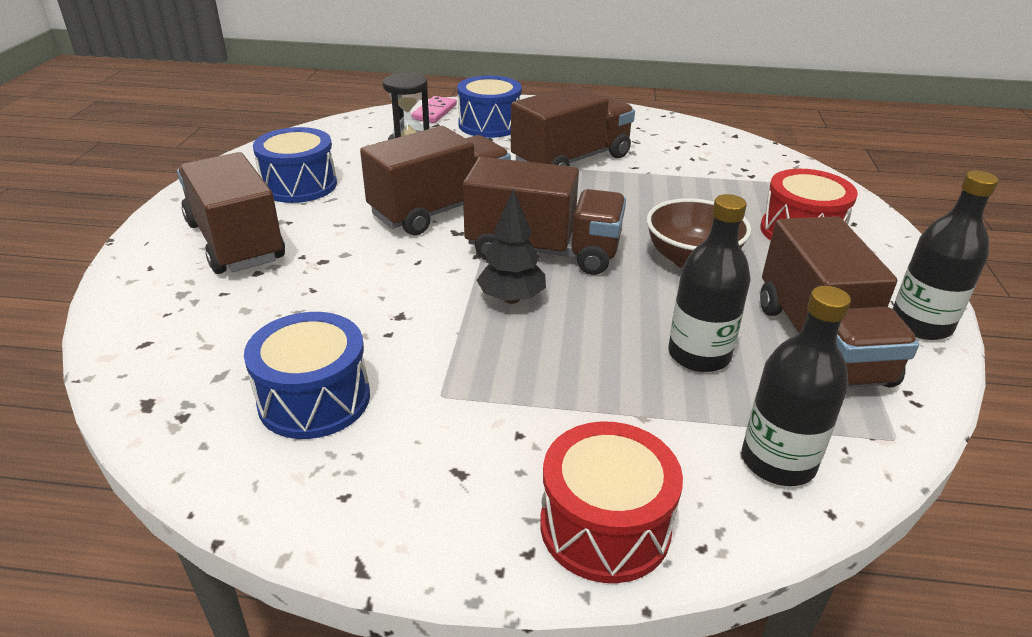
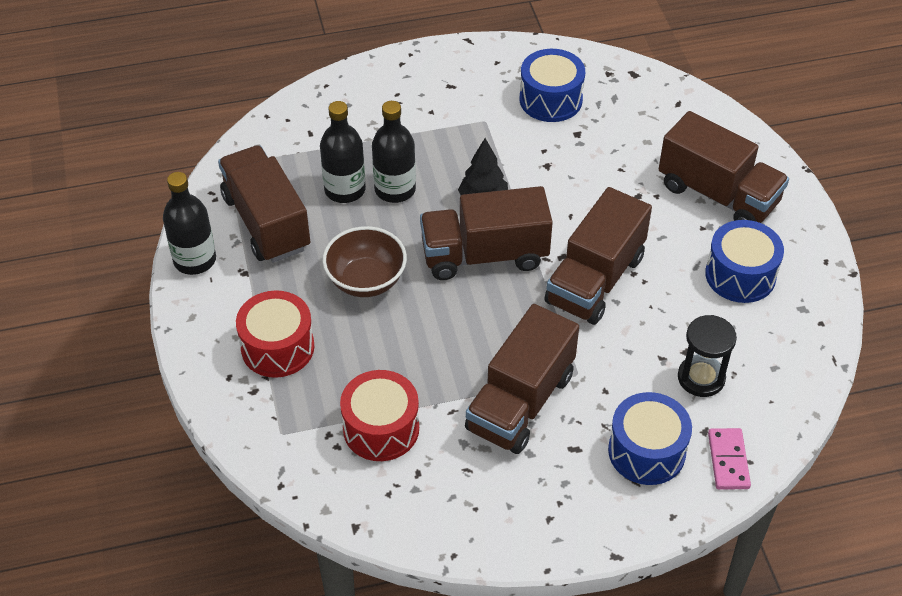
camera: 160 degrees right, 15 degrees up
(605, 526) = (372, 82): red drum -> red drum (381, 428)
(778, 462) = (293, 134): black bottle -> black bottle (395, 189)

